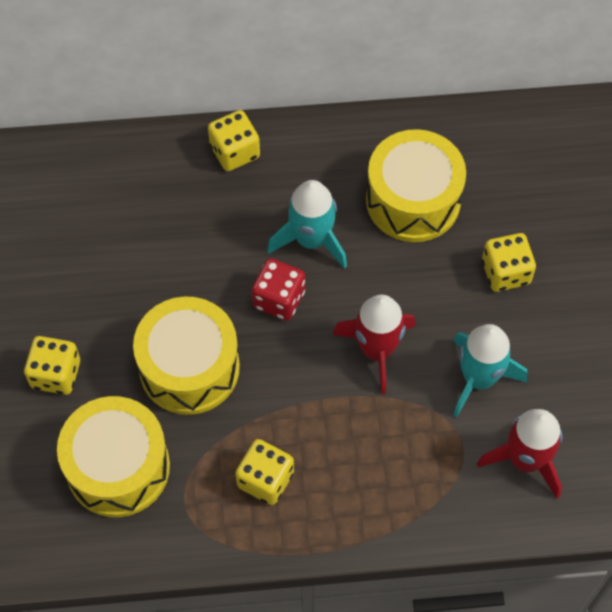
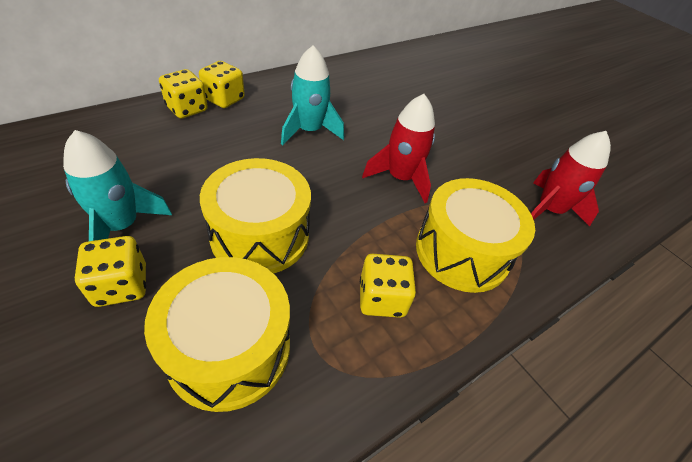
camera: 35 degrees left, 15 degrees down
(279, 299) = (308, 168): red dice -> none
(413, 200) = (361, 98): yellow drum -> yellow drum (462, 252)
(479, 378) = (478, 174): turquoise rocket -> turquoise rocket (122, 225)
(505, 272) = (444, 118): yellow dice -> yellow dice (187, 109)

